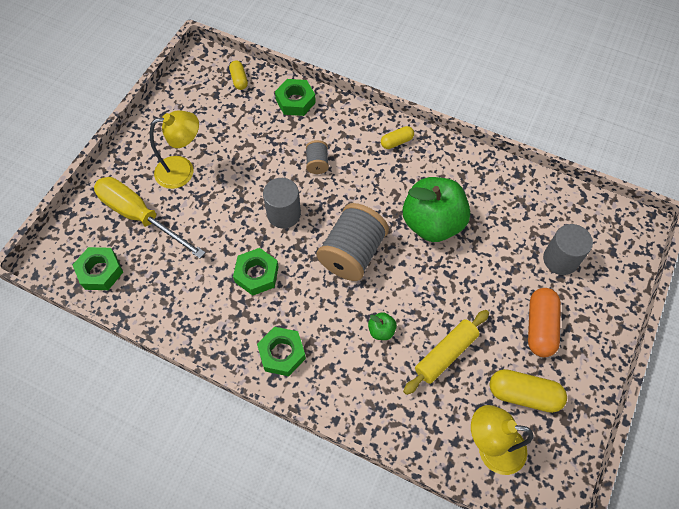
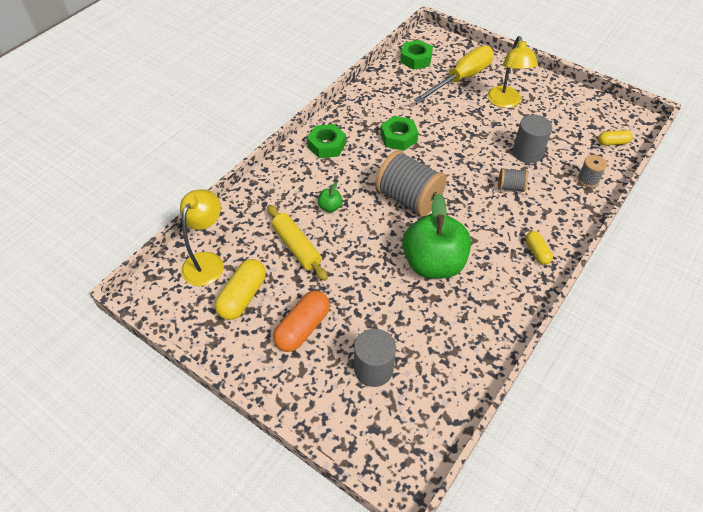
camera: 100 degrees right, 10 degrees down
(284, 214) = (455, 159): grey cylinder -> grey cylinder (527, 153)
(295, 101) = (588, 180): green nut -> grey spool
(540, 327) = (303, 328): orange capsule -> orange capsule turned 75 degrees counterclockwise

